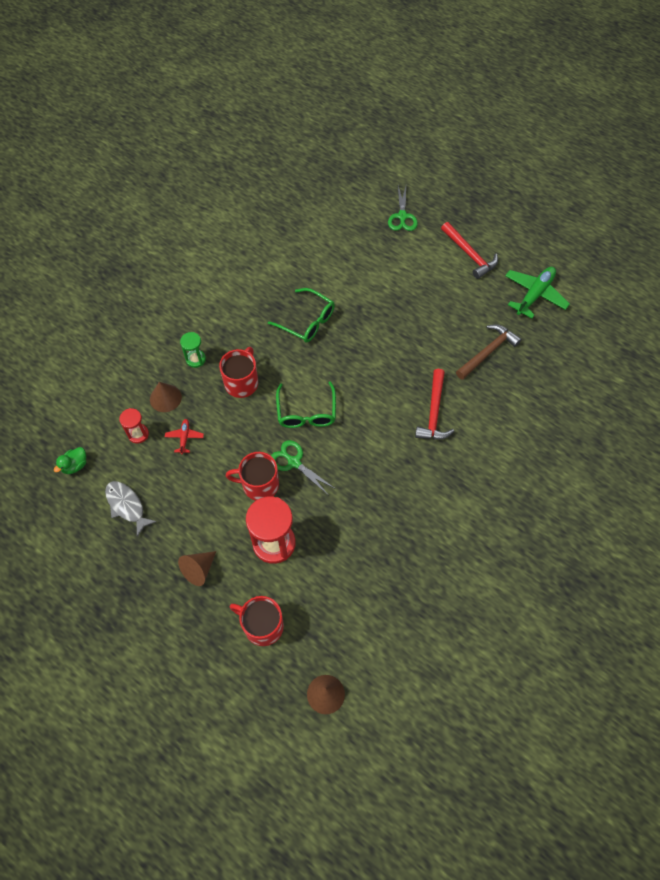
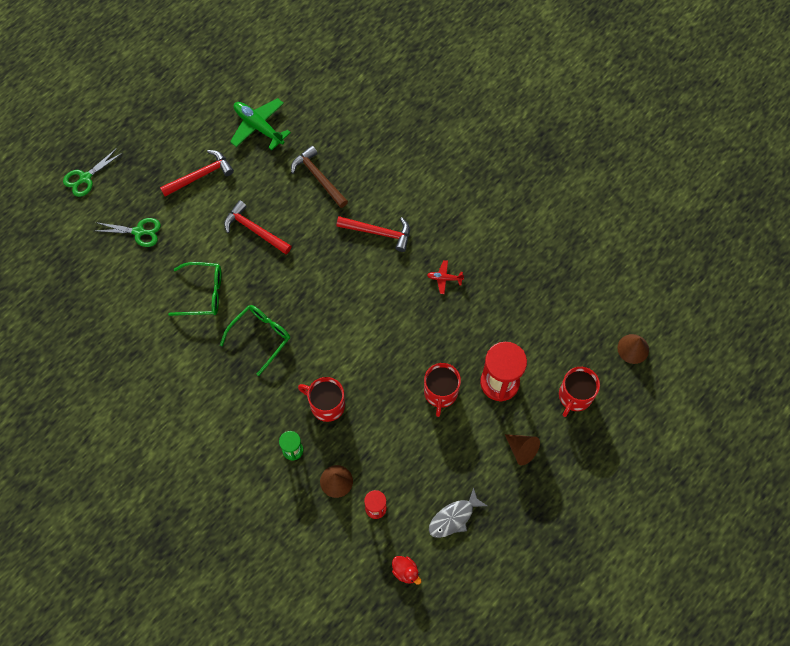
camera: 85 degrees left, 5 degrees up
(75, 465) = (405, 571): green duck -> red duck
(184, 438) = (384, 462): red plane -> red plane (444, 278)
(294, 462) = (420, 360): green scissors -> green scissors (85, 178)
(306, 412) = (367, 345): green glasses -> green glasses (203, 293)
(419, 304) = (254, 230): none -> red hammer

